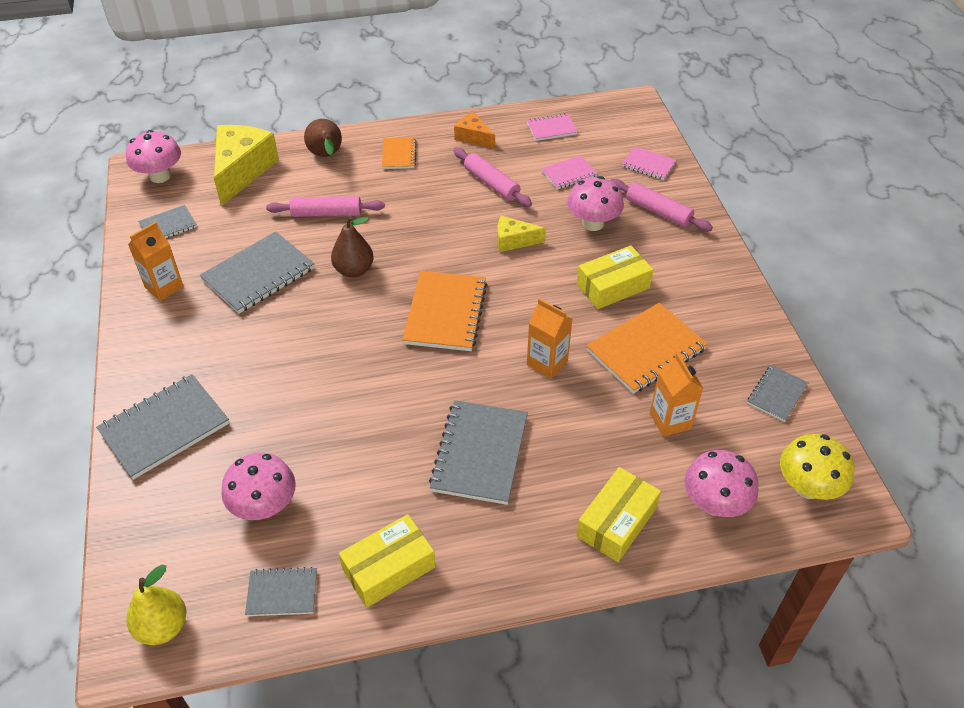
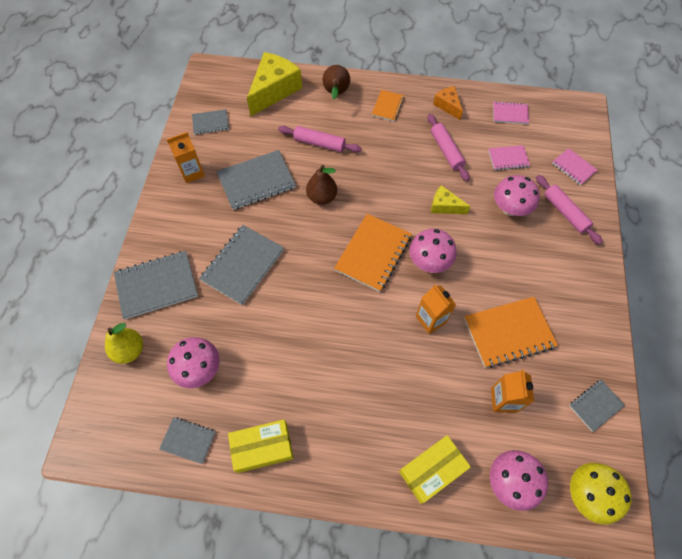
camera: 20 degrees right, 15 degrees up
(160, 176) = (218, 80): pink mushroom -> pink mushroom (429, 262)
(163, 627) = (108, 437): yellow pear -> yellow pear (130, 350)
(479, 453) = (355, 378): grey notebook -> grey notebook (242, 265)
(613, 286) = (504, 269): yellow box -> none

